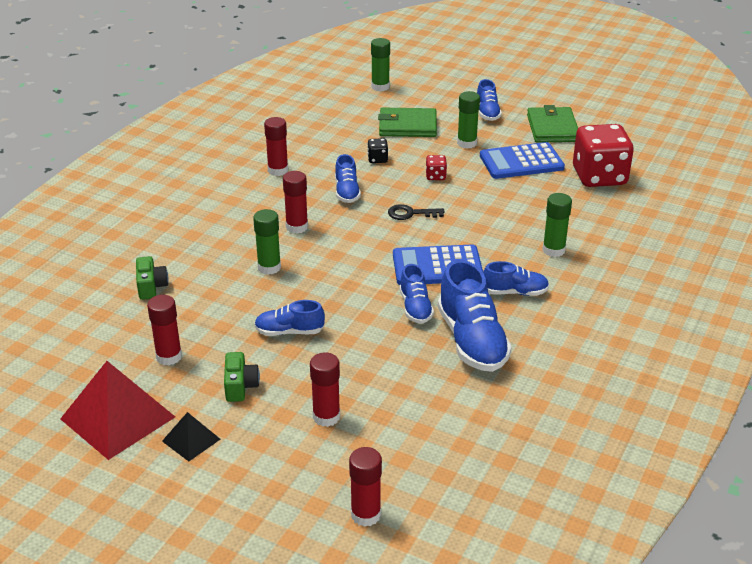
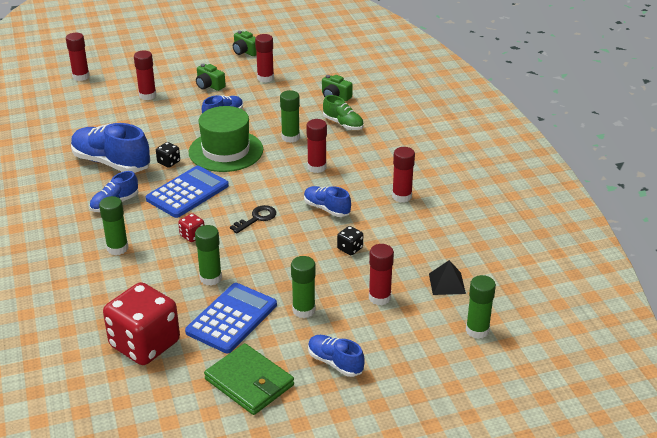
camera: 135 degrees right, 0 degrees up
(117, 418) = (245, 51): red pyramid -> green camera
(191, 440) = (198, 61): black pyramid -> black pyramid (447, 283)
(202, 253) = (343, 124): none -> green shoe
(347, 288) = (226, 151): none -> green hat
(407, 126) = (379, 297): green wallet -> red glue stick
(415, 307) = (168, 162): blue shoe -> black dice
(435, 176) = (283, 260): red dice -> red dice (192, 235)
(504, 192) = (210, 278): none -> green glue stick

